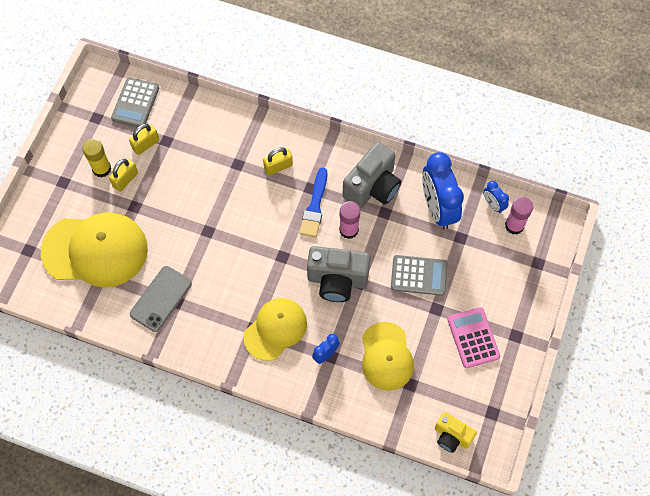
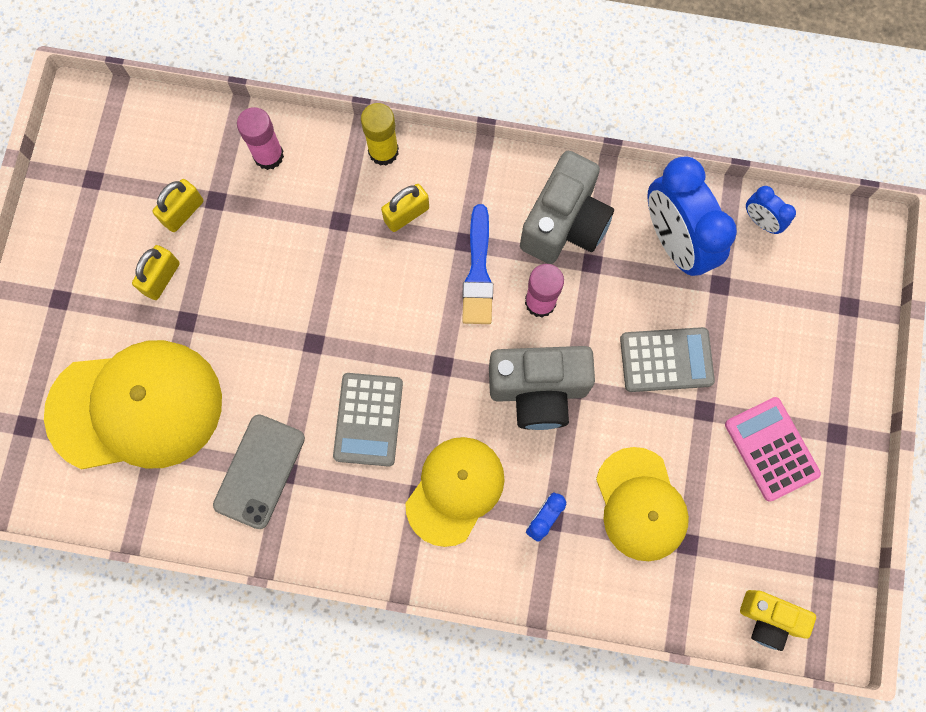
camera: 10 degrees left, 10 degrees up
(101, 169) = (119, 266): yellow glue stick -> yellow glue stick (383, 151)
(135, 103) = (152, 144): grey calculator -> grey calculator (368, 419)
(514, 225) = (800, 250): pink glue stick -> pink glue stick (268, 155)

